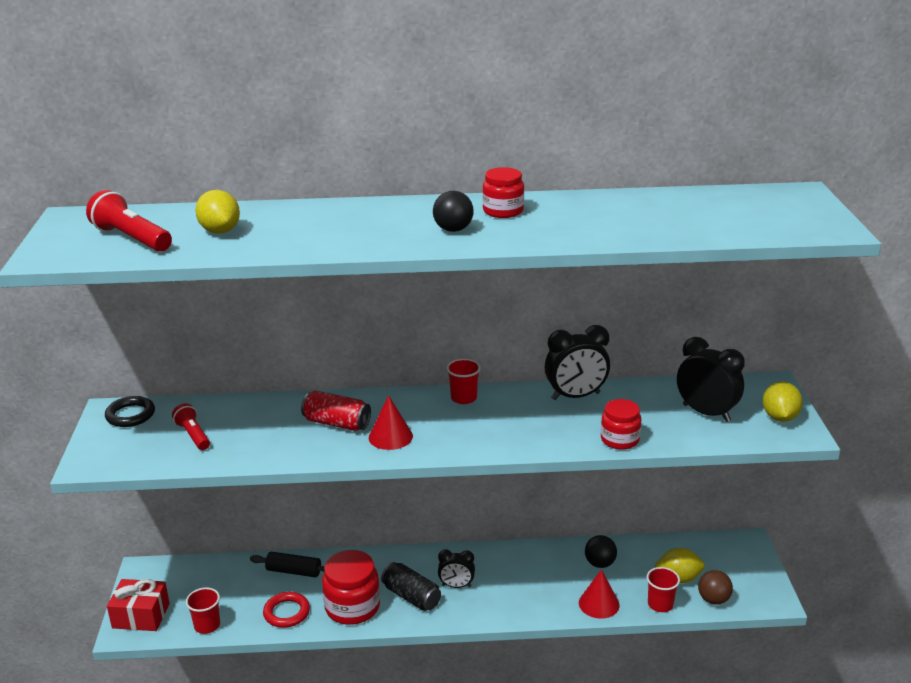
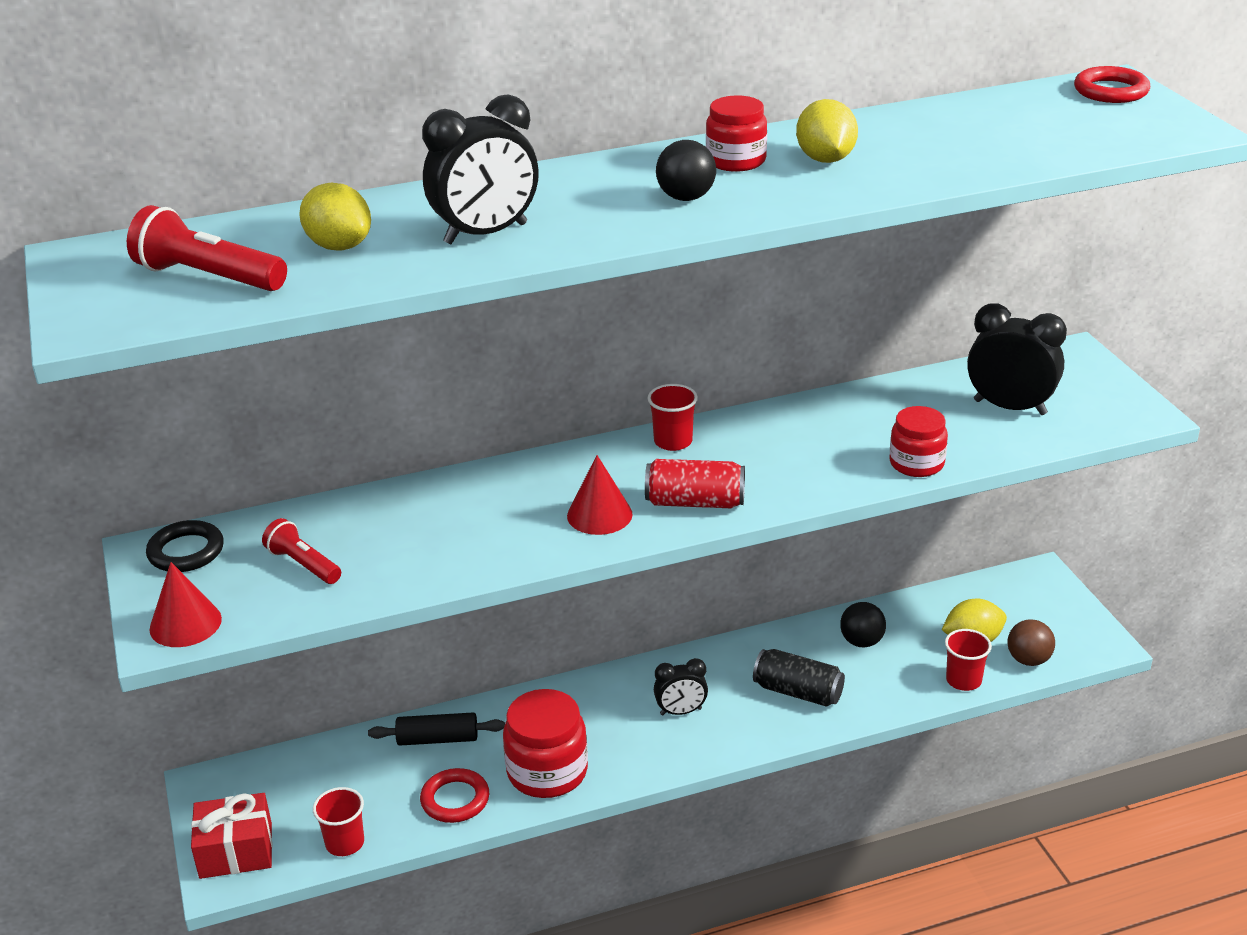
camera: 15 degrees left, 5 degrees up
(336, 423) = (510, 509): red can -> red can (695, 502)
(411, 596) = (624, 739): black can -> black can (798, 692)
(575, 396) = (826, 413): black clock -> black clock (486, 234)
(599, 604) = (883, 696): red cone -> red cone (185, 624)
(779, 417) = (1105, 397): yellow lemon -> yellow lemon (825, 159)
(795, 197) = (1111, 91): none -> red ring

